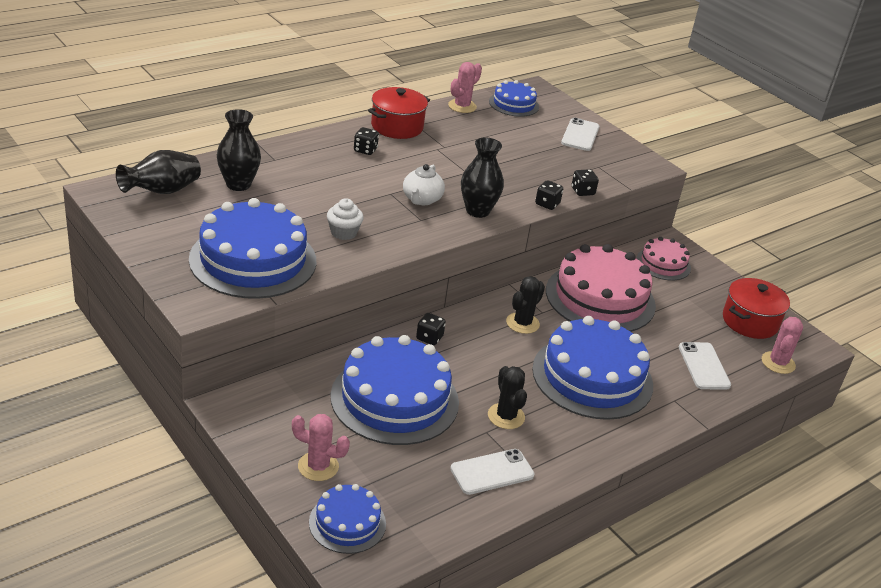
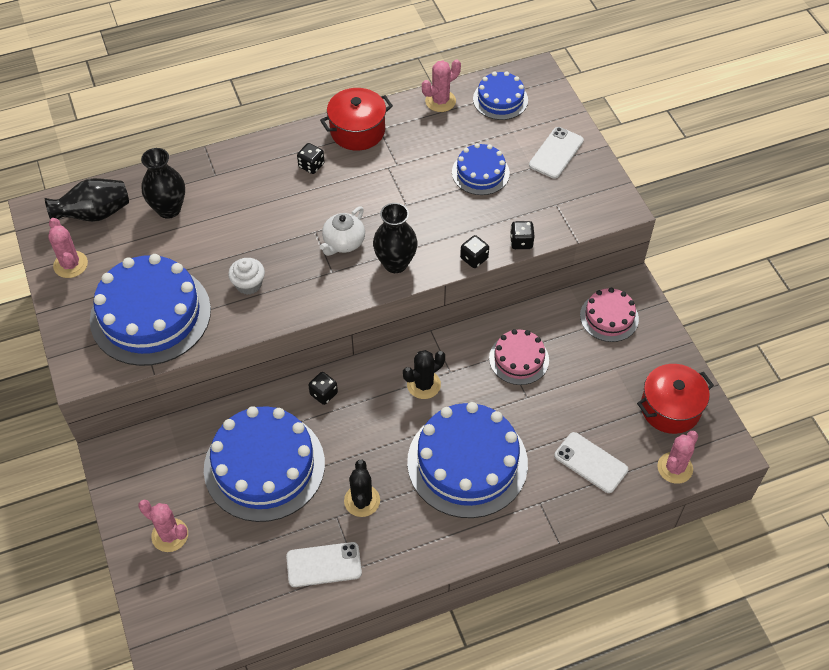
camera: 20 degrees right, 20 degrees up
(151, 228) = (70, 264): none -> pink cactus
(347, 523) = (175, 601): blue cake -> blue cake (480, 172)
(600, 298) = (519, 359): pink cake -> pink cake, size x0.53
(703, 366) = (590, 463): white phone -> white phone turned 60 degrees counterclockwise

